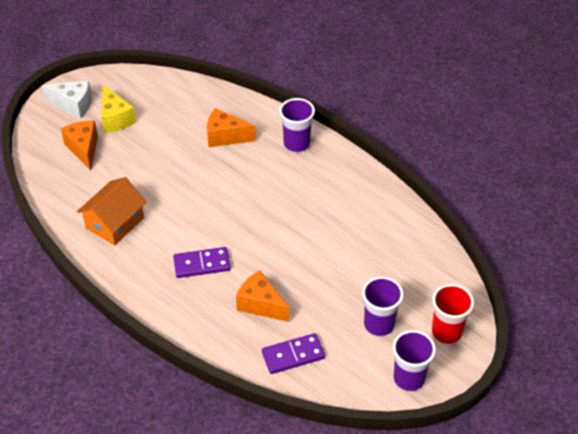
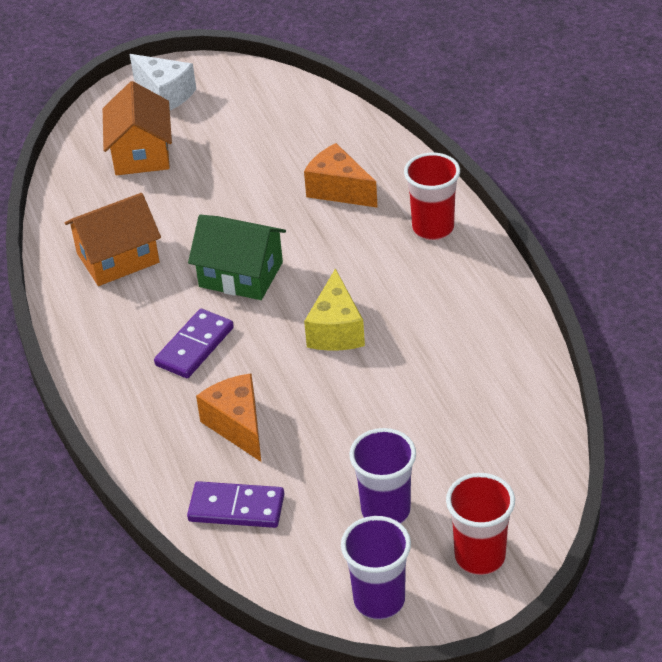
camera: 30 degrees right, 5 degrees down
(84, 149) = (141, 153): orange cheese -> orange house
(115, 119) = (207, 126): yellow cheese -> yellow cheese (336, 330)
(200, 209) = (241, 274): none -> green house
(202, 264) = (194, 346): purple domino -> purple domino turned 75 degrees counterclockwise
(296, 144) = (433, 228): purple cup -> red cup

